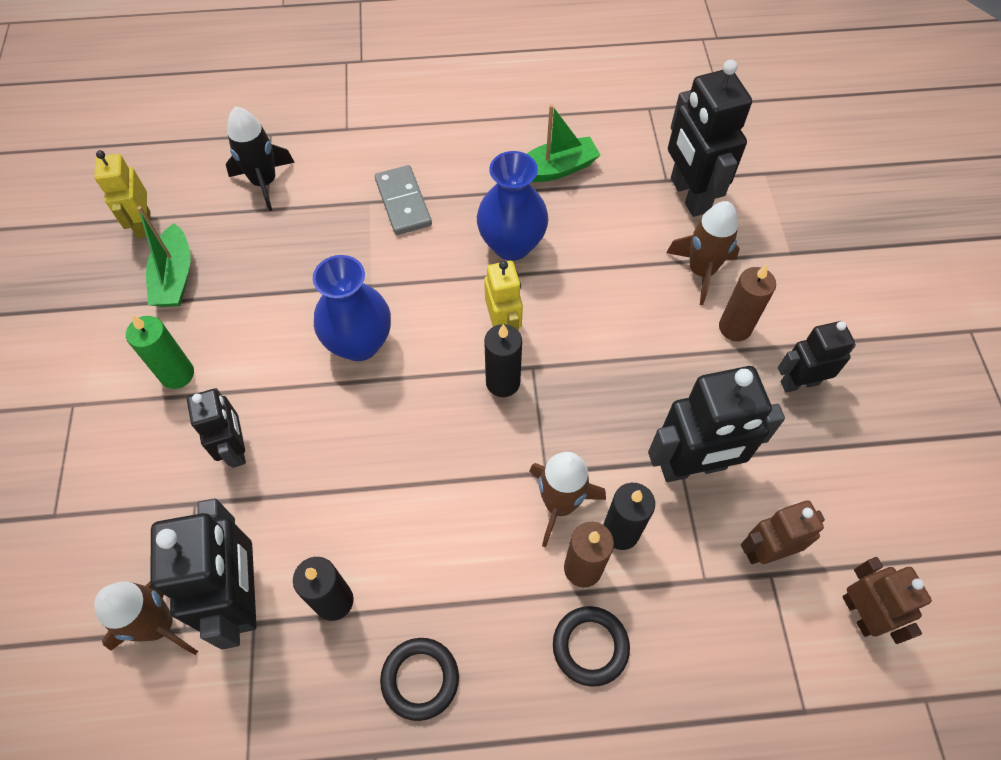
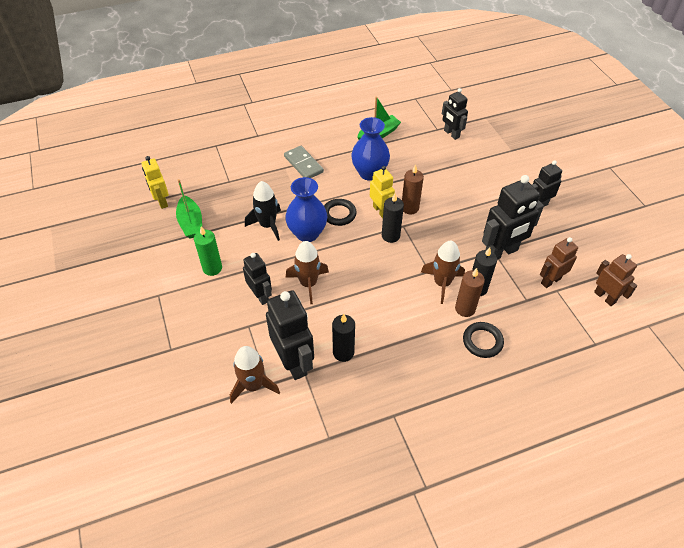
camera: 15 degrees left, 10 degrees down
(264, 182) = (222, 169): black rocket -> black rocket (268, 225)
(420, 679) = (403, 376): black ring -> black ring (339, 214)
(689, 195) = (451, 134): black robot -> black robot, size x0.61
(701, 271) = (471, 166): brown rocket -> brown rocket (308, 284)
(735, 327) = (497, 188): brown candle -> brown candle (410, 208)

